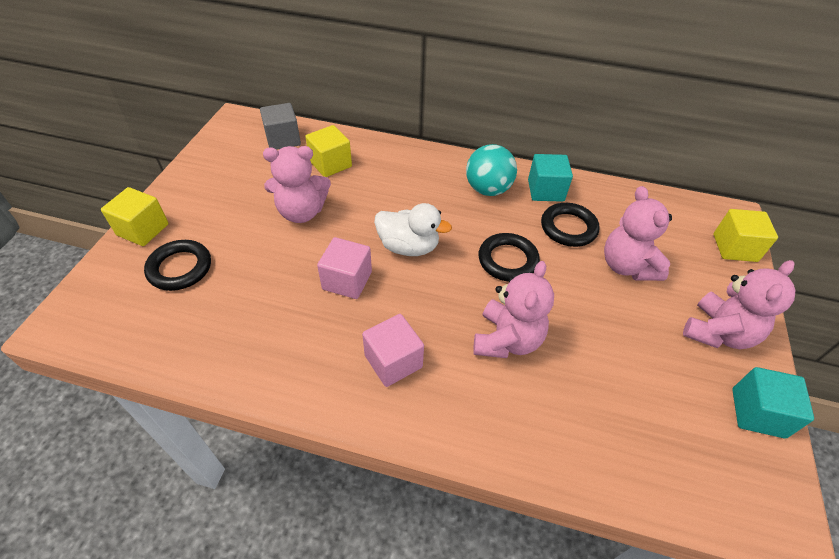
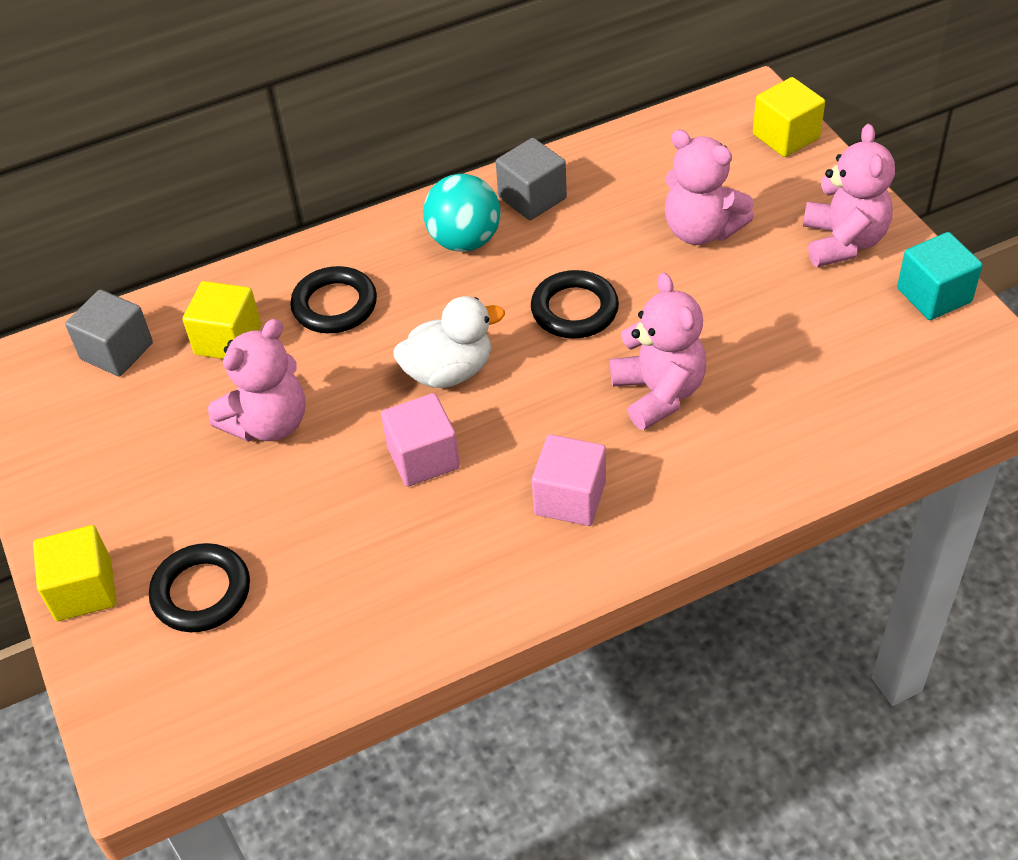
camera: 35 degrees left, 0 degrees up
(545, 190) = (532, 198): turquoise cube -> grey cube
(568, 228) = (601, 227): black ring -> black ring (335, 305)

